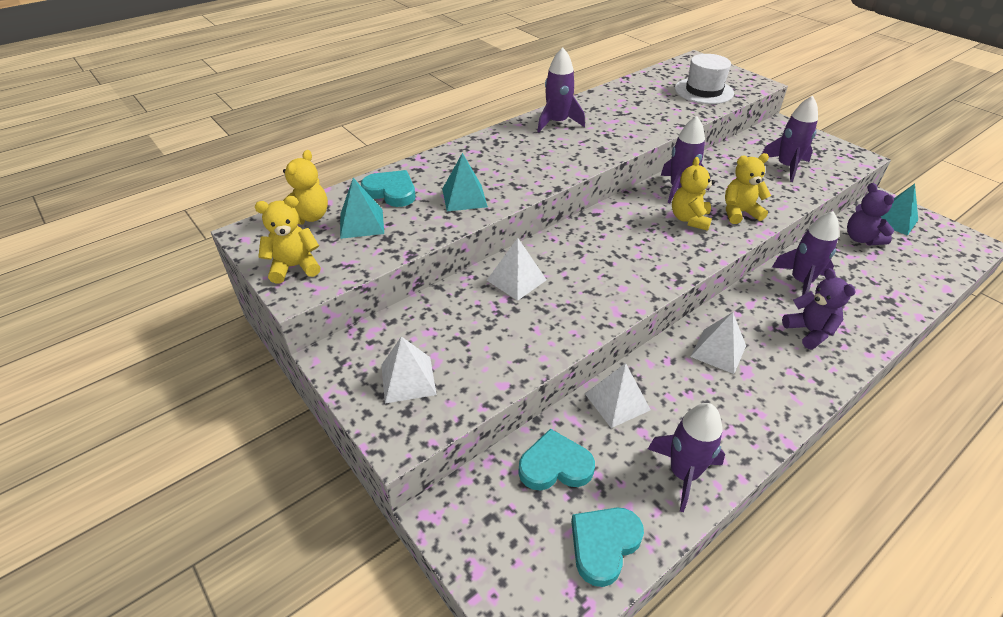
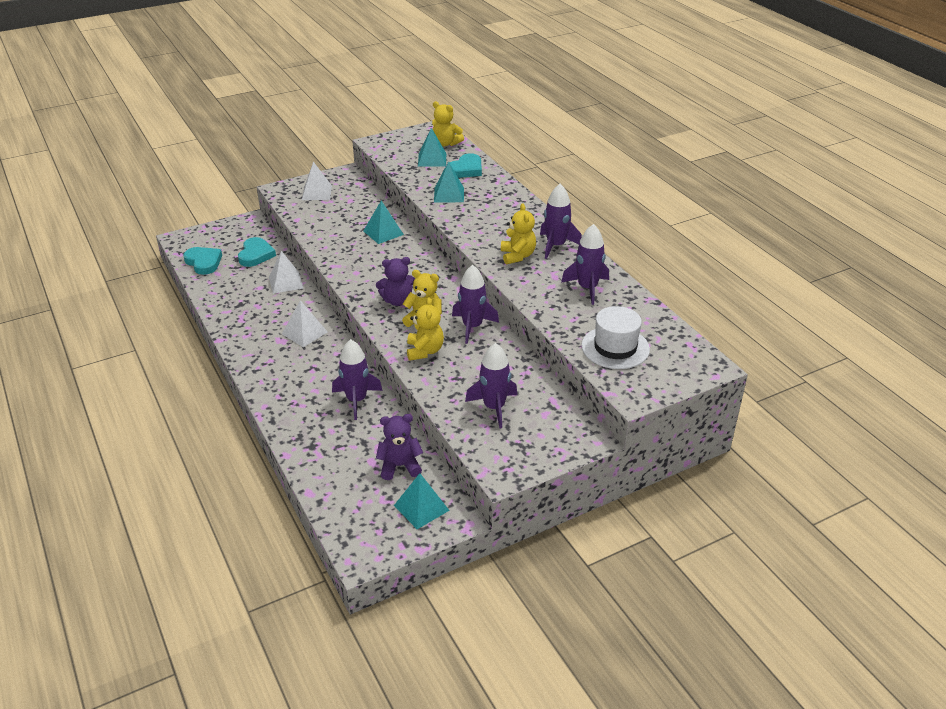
camera: 100 degrees right, 5 degrees down
(294, 267) = (396, 141): yellow teddy bear -> yellow teddy bear (517, 256)
(516, 280) = (383, 232): white pyramid -> turquoise pyramid
(683, 473) = (224, 295): purple rocket -> purple rocket (587, 288)
(809, 332) = (300, 383): purple teddy bear -> purple teddy bear (397, 301)

